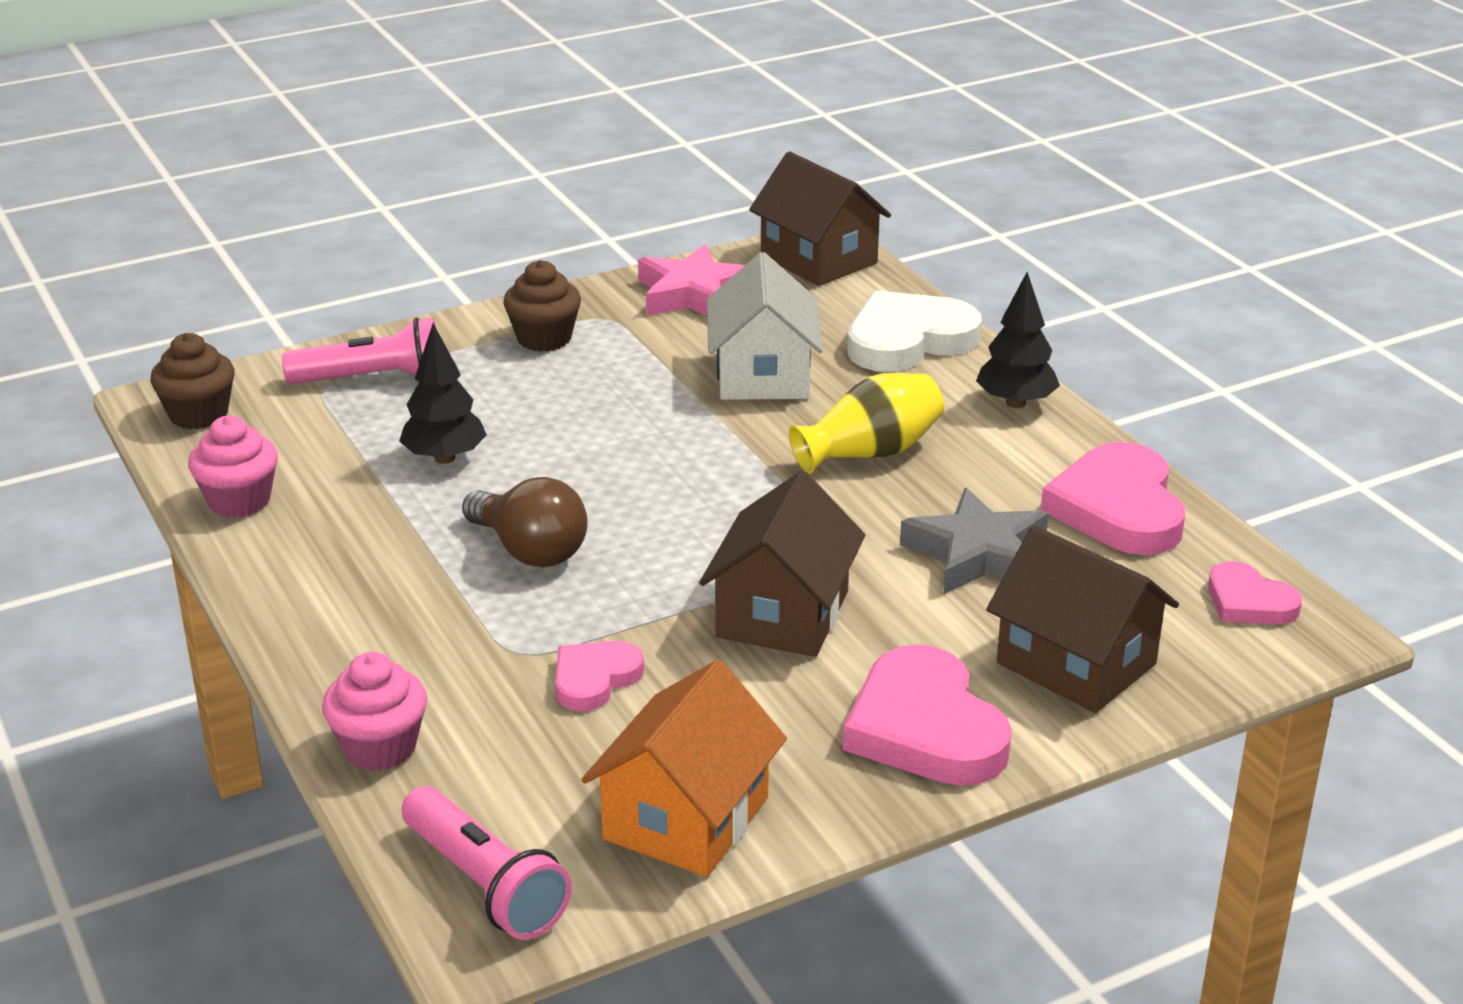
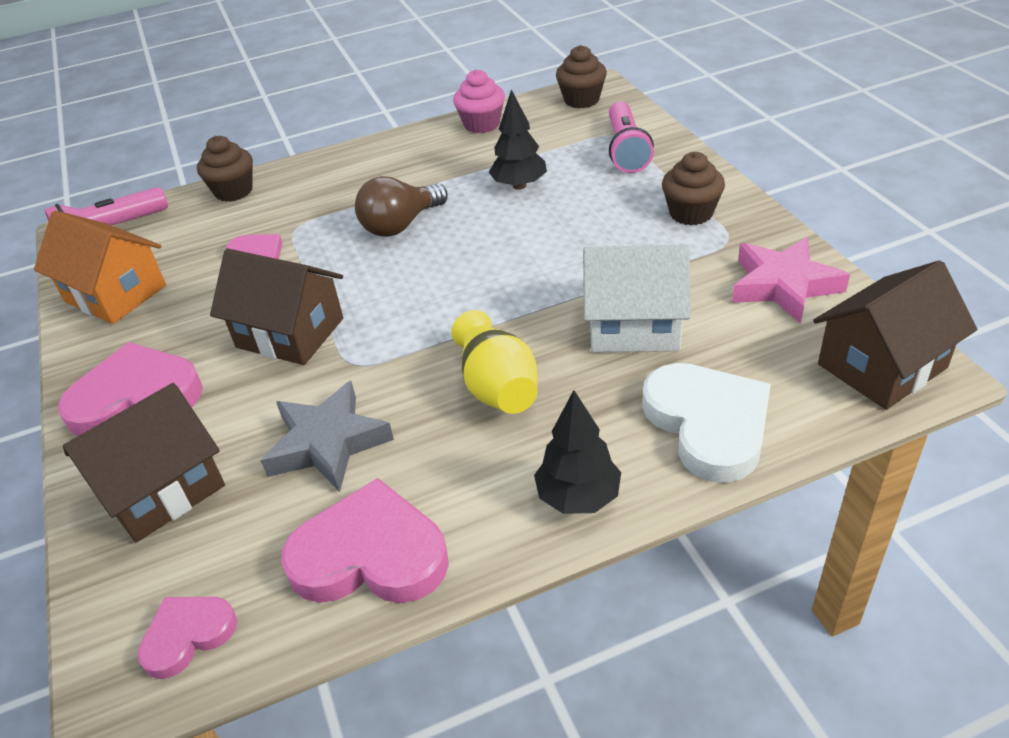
camera: 100 degrees right, 10 degrees up
(380, 747) = (233, 191): pink cupcake -> brown cupcake

